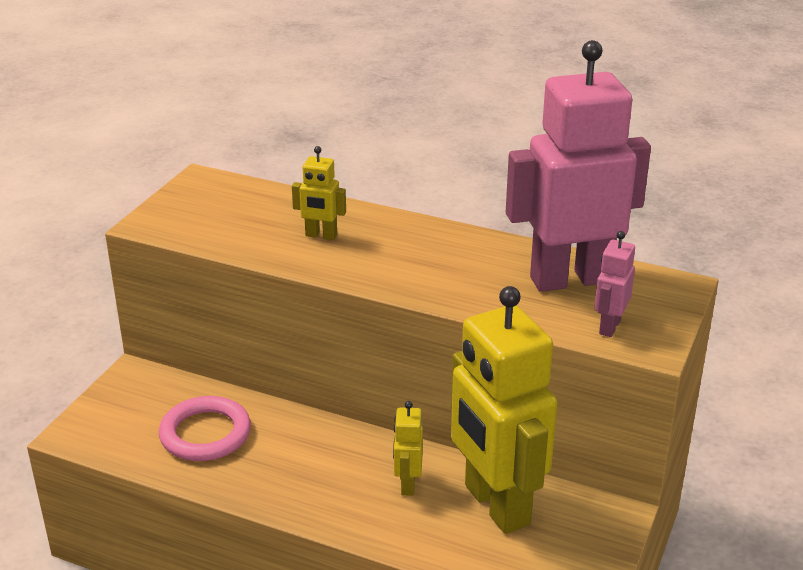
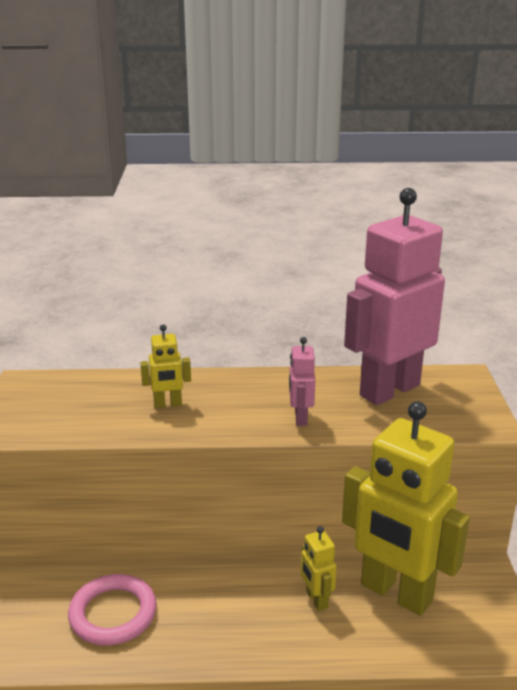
camera: 25 degrees left, 5 degrees down
(609, 327) = (449, 419): pink robot -> pink robot (300, 418)

